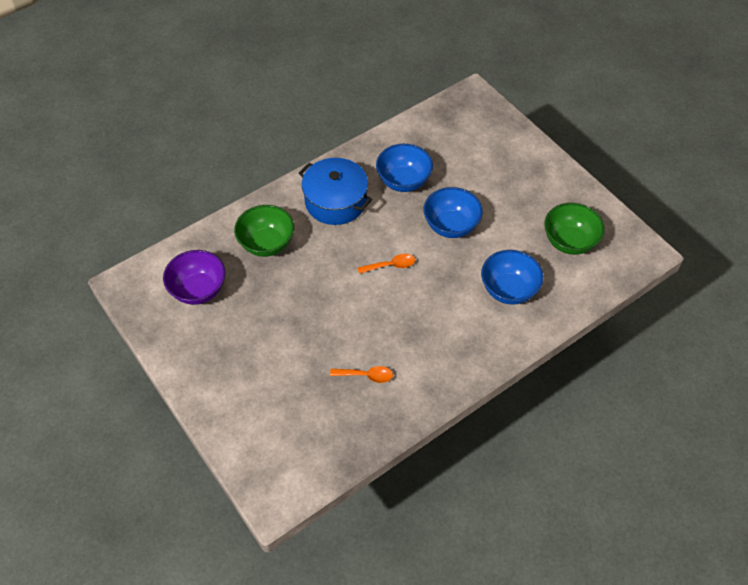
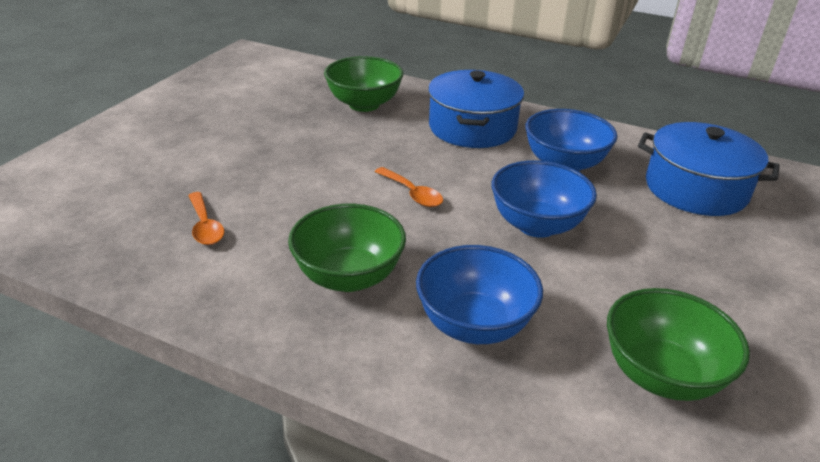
camera: 60 degrees right, 20 degrees down
(198, 290) = (267, 86): purple bowl -> none
(448, 324) = (348, 277): none -> green bowl
(459, 141) = (696, 189): none -> blue pot

